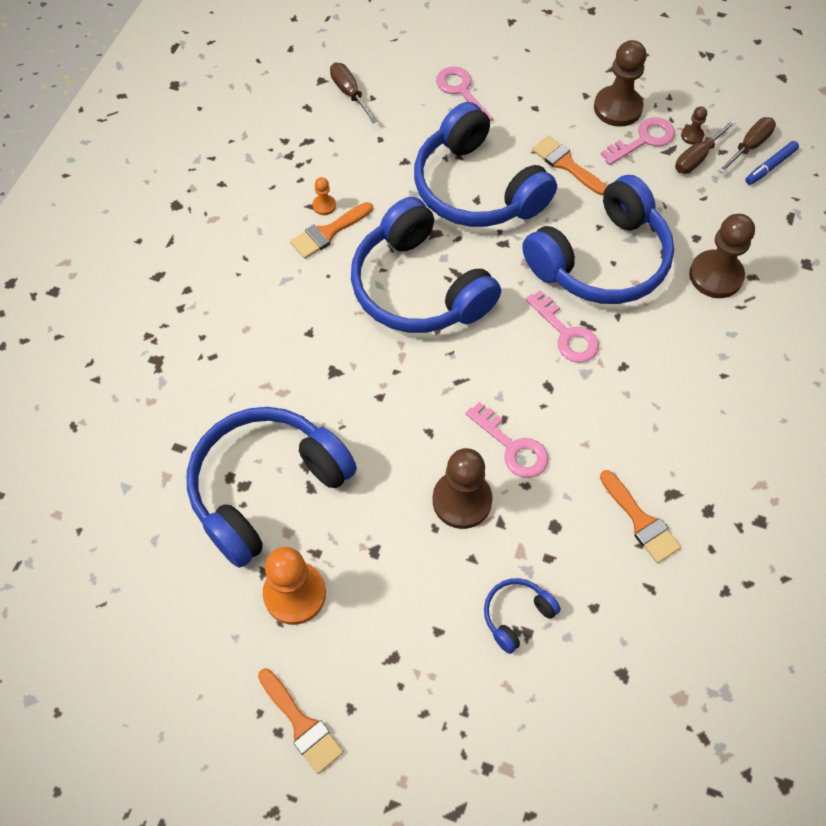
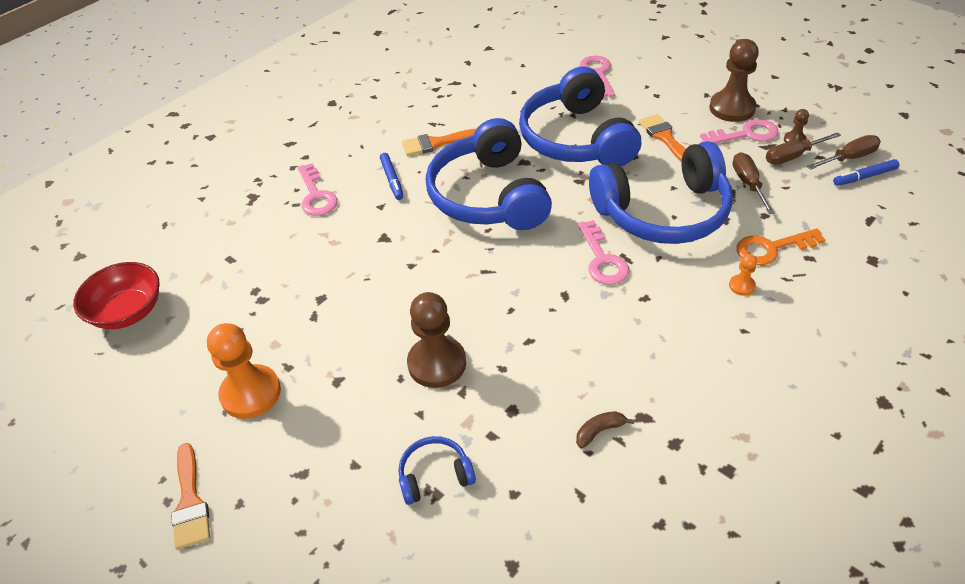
camera: 25 degrees right, 15 degrees down
(102, 546) = (128, 311): none -> red bowl
(266, 487) = (278, 306): blue headphones -> none
(304, 295) = (392, 180): none -> blue marker
(324, 205) = (443, 125): orange pawn -> orange pawn (742, 286)
(349, 93) = (506, 59): brown screwdriver -> brown screwdriver (748, 184)
(513, 447) = (506, 334): pink key -> pink key (316, 196)
(640, 521) = (599, 431): orange brush -> brown banana
(715, 276) = (771, 248): brown pawn -> orange key

